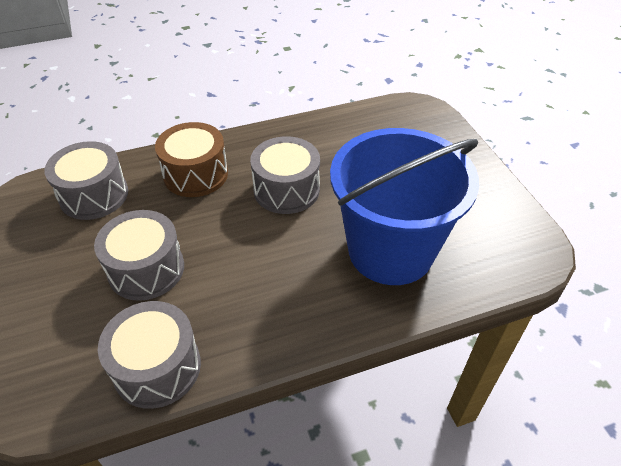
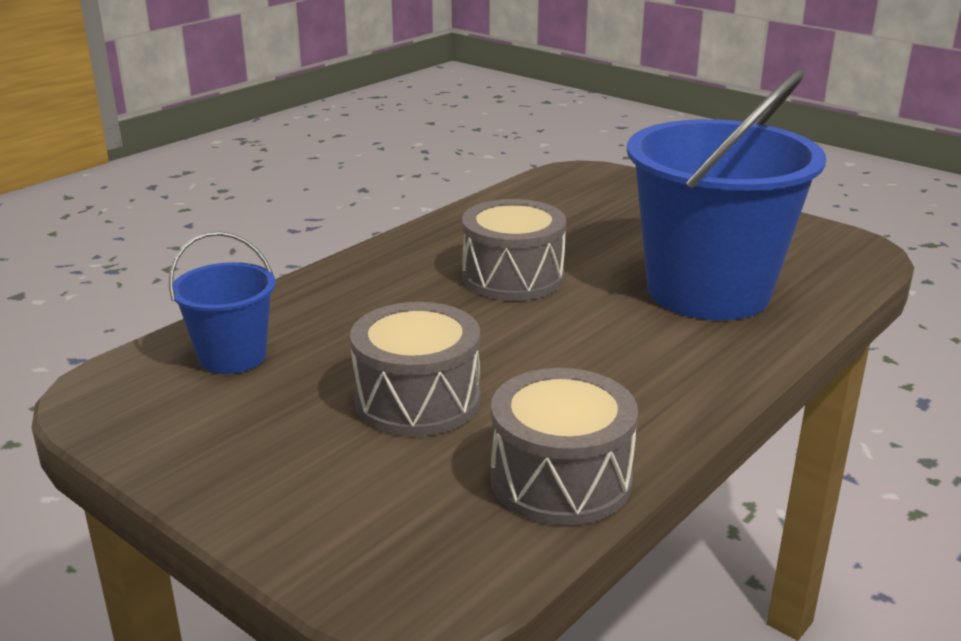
camera: 30 degrees left, 20 degrees down
(94, 195) = (232, 356): grey drum -> blue bucket
(196, 174) = (366, 296): brown drum -> none

